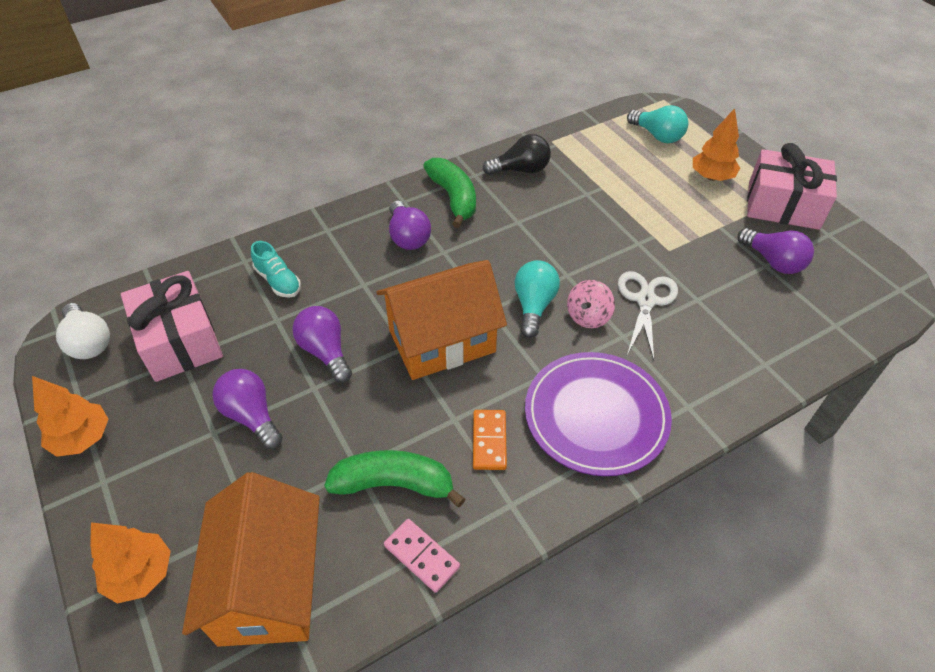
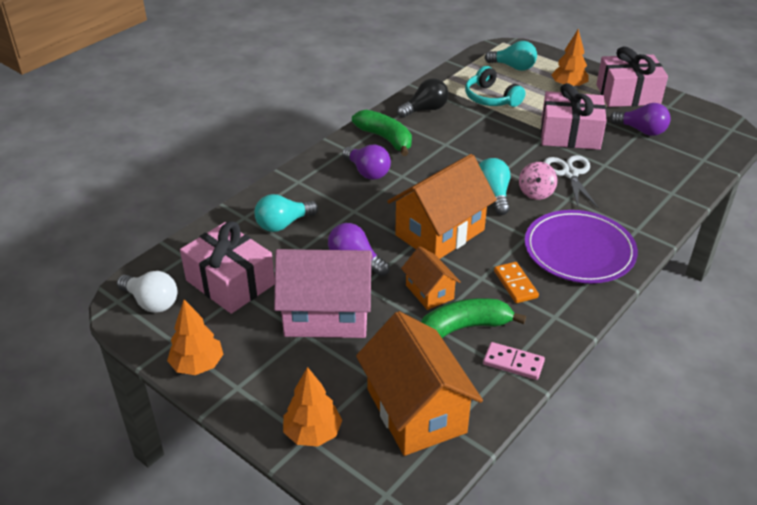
camera: 20 degrees left, 10 degrees down
(251, 416) = (326, 315): purple light bulb -> pink house
(278, 281) = (283, 224): turquoise shoe -> turquoise light bulb
(382, 420) = (429, 292): none -> orange house
(606, 172) = (491, 98): none -> turquoise headphones
(676, 245) = (570, 134): none -> pink gift

